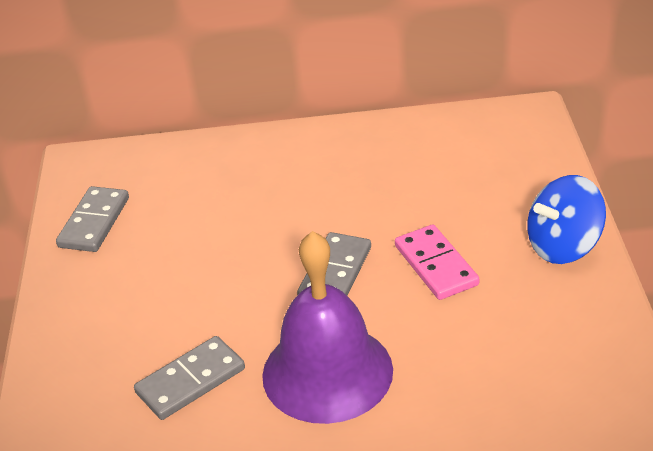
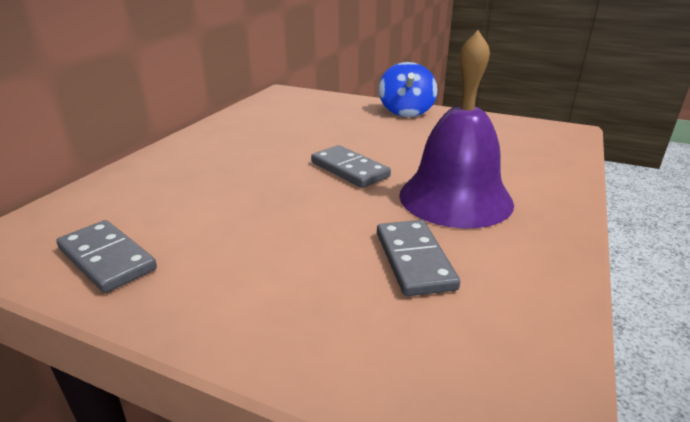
camera: 65 degrees left, 10 degrees down
(436, 265) = (382, 141): pink domino -> none

